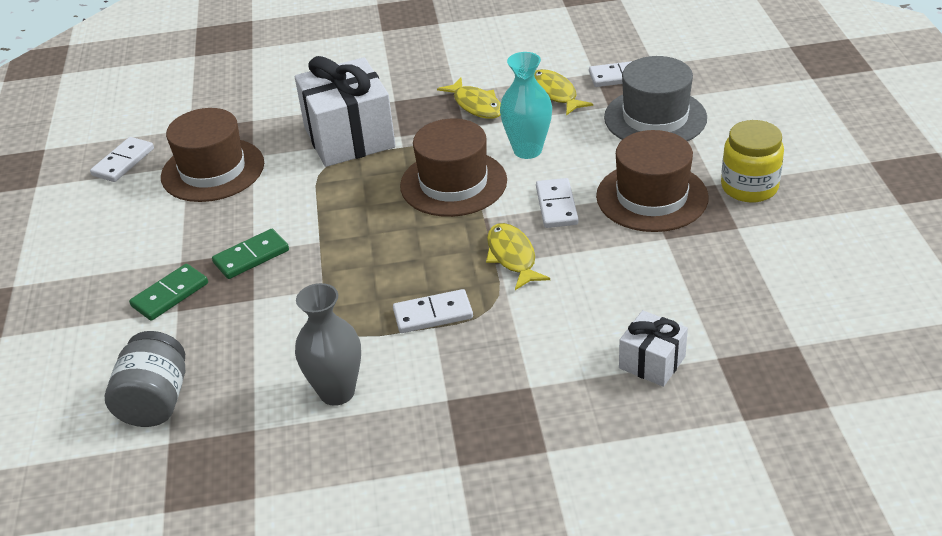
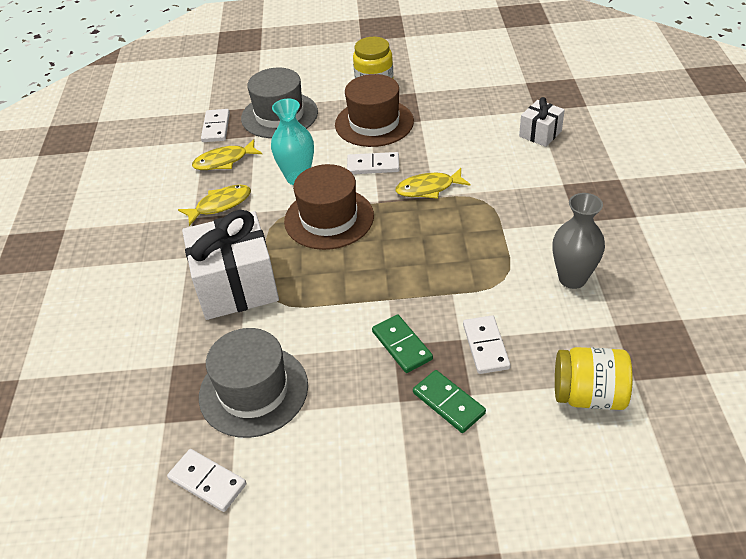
camera: 85 degrees left, 5 degrees up
(155, 401) = (588, 395): grey jar -> yellow jar
(213, 170) = (253, 391): brown hat -> grey hat
(433, 314) = (488, 229): white domino -> white domino (485, 346)

